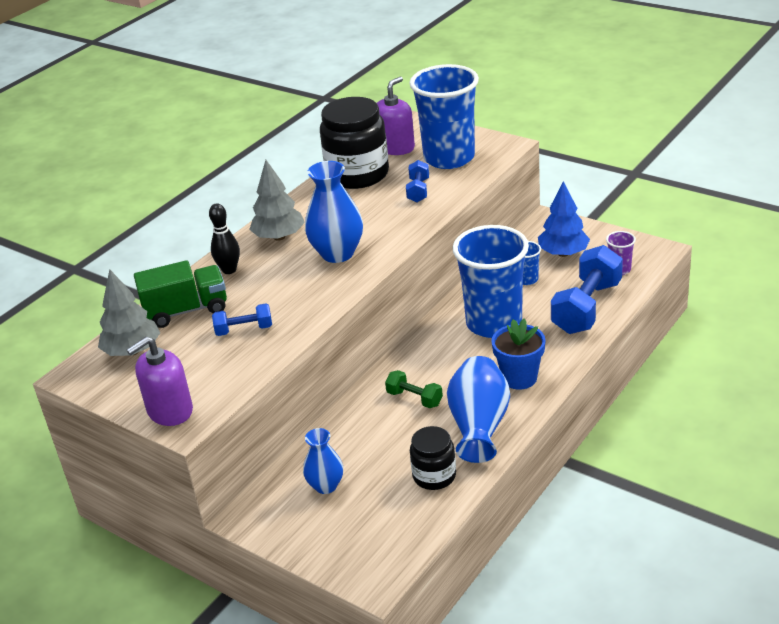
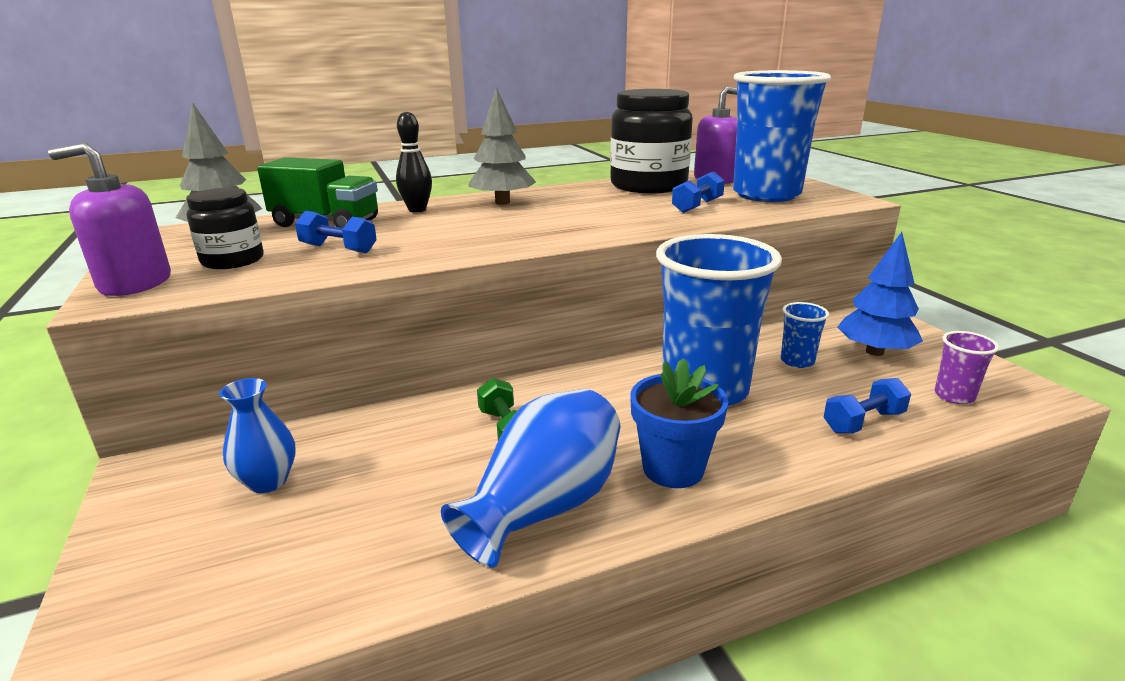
camera: 30 degrees right, 10 degrees down
(337, 253) = (535, 225): blue vase -> none
(434, 476) = (397, 546): black jar -> black jar (233, 260)
(587, 307) = (863, 422): blue dumbbell -> blue dumbbell, size x0.51

